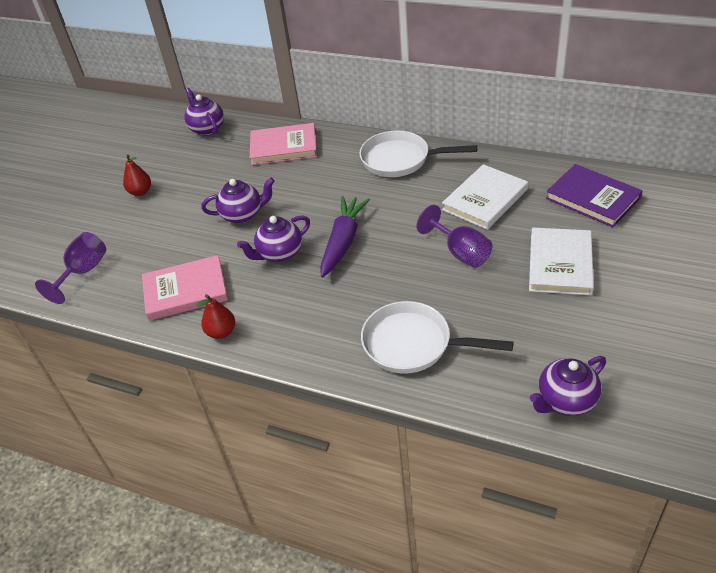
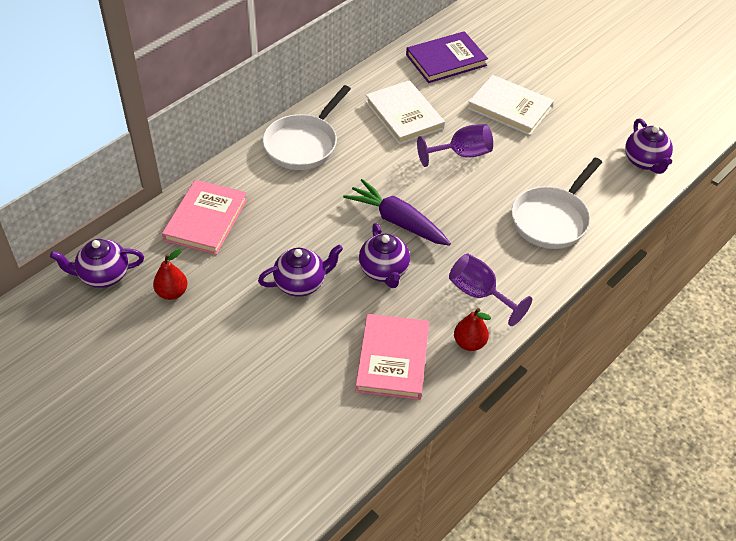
camera: 75 degrees left, 5 degrees up
(83, 272) = (300, 450): purple goblet -> purple goblet (479, 294)
(140, 192) = (184, 367): red pear -> red pear (172, 292)
(243, 215) = (301, 283): purple teapot -> purple teapot turned 60 degrees clockwise

